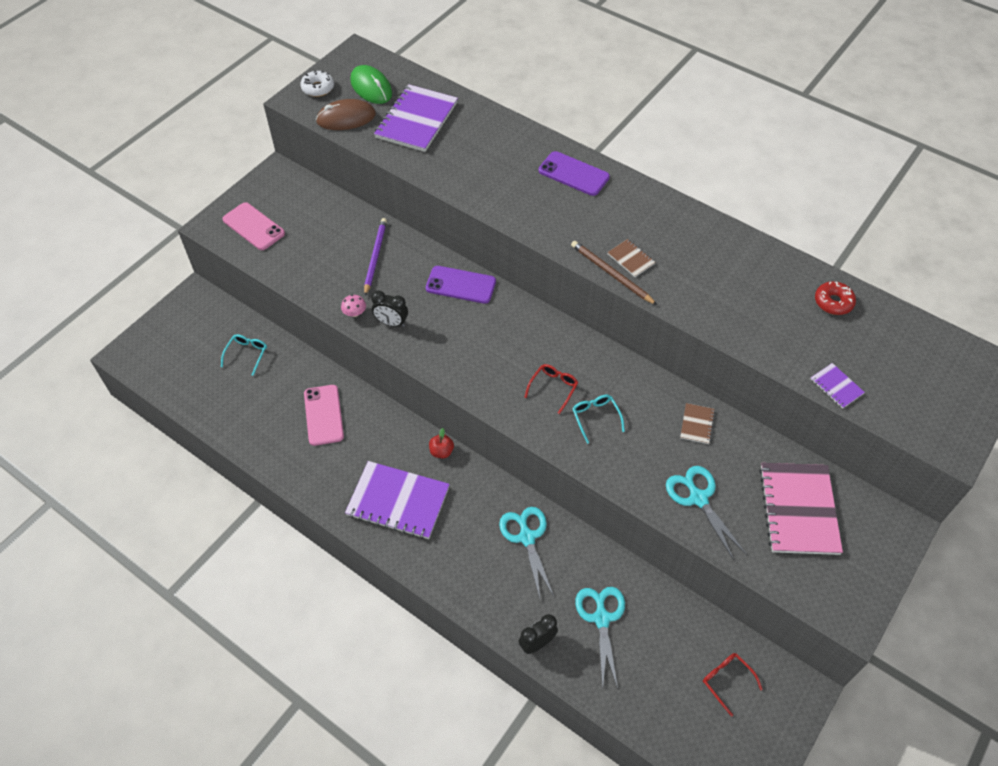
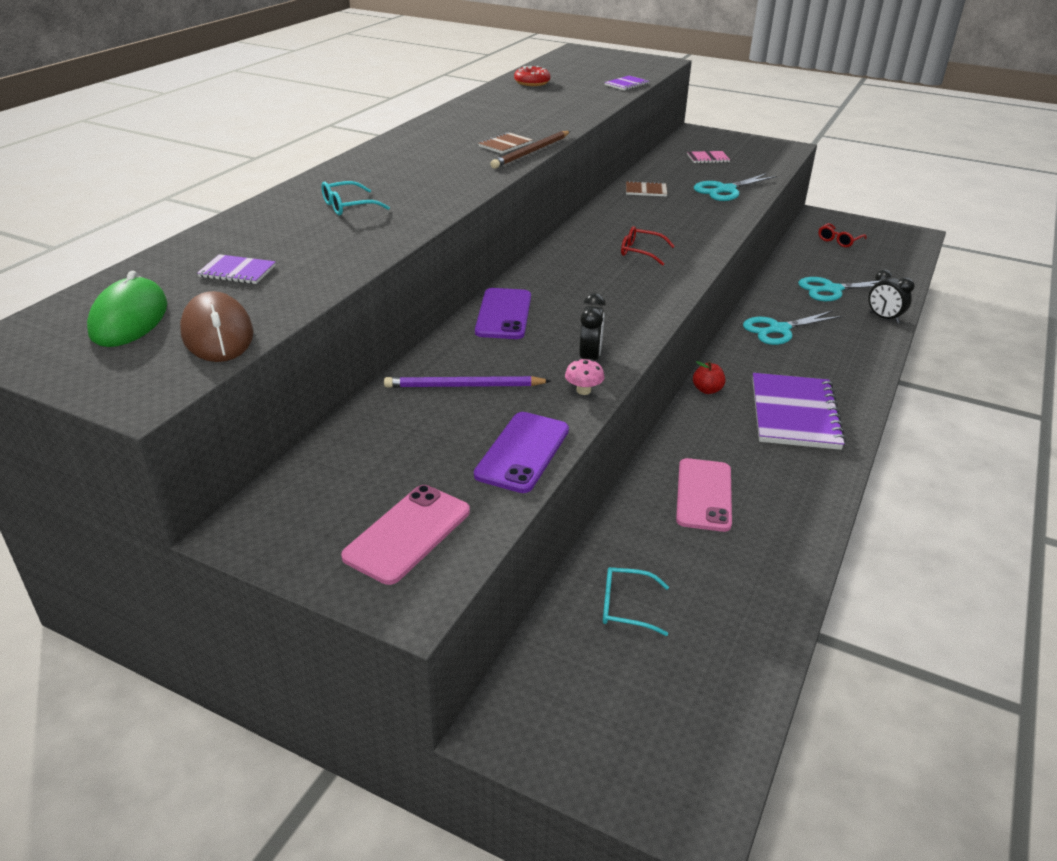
camera: 100 degrees left, 20 degrees down
(318, 88) = (110, 374): white donut -> none
(324, 415) = (703, 495): pink phone -> pink phone turned 60 degrees counterclockwise
(371, 87) = (129, 318): green mouse -> green mouse turned 45 degrees counterclockwise
(416, 120) = (237, 271): purple notebook -> purple notebook, size x0.45
(573, 174) = (367, 171): purple phone -> purple phone (522, 452)
(595, 417) = (666, 231): turquoise glasses -> turquoise glasses (348, 206)
(798, 510) = (708, 158): pink notebook -> pink notebook, size x0.45

